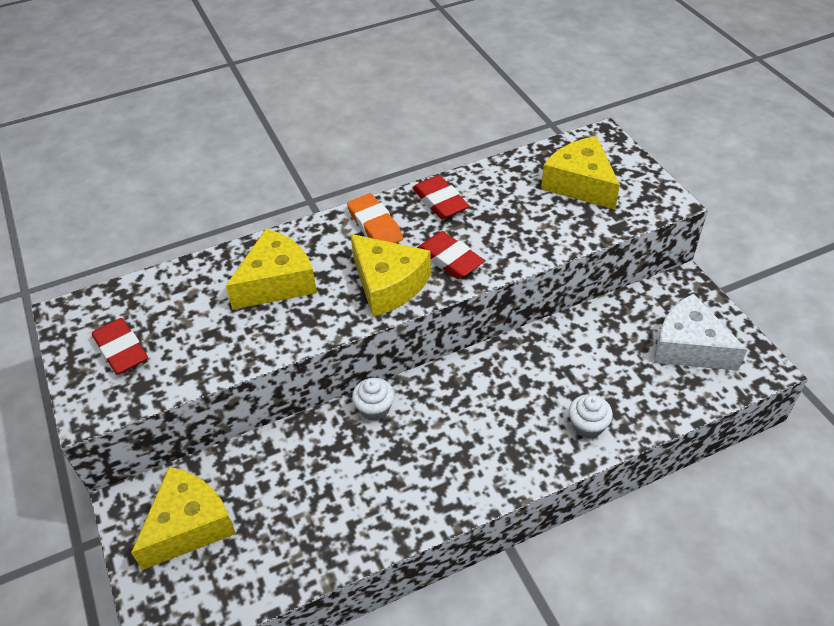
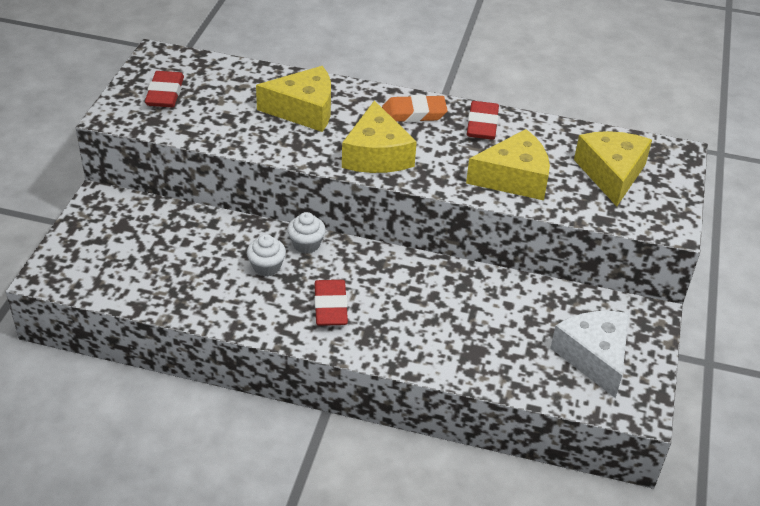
camera: 35 degrees right, 5 degrees down
(189, 525) = (119, 233): yellow cheese -> yellow cheese (514, 178)
(375, 225) = (414, 113): orange eraser -> orange eraser turned 75 degrees clockwise
(449, 259) = (440, 165): red eraser -> red eraser (330, 307)
(587, 426) = (444, 352): white cupcake -> white cupcake (266, 267)

